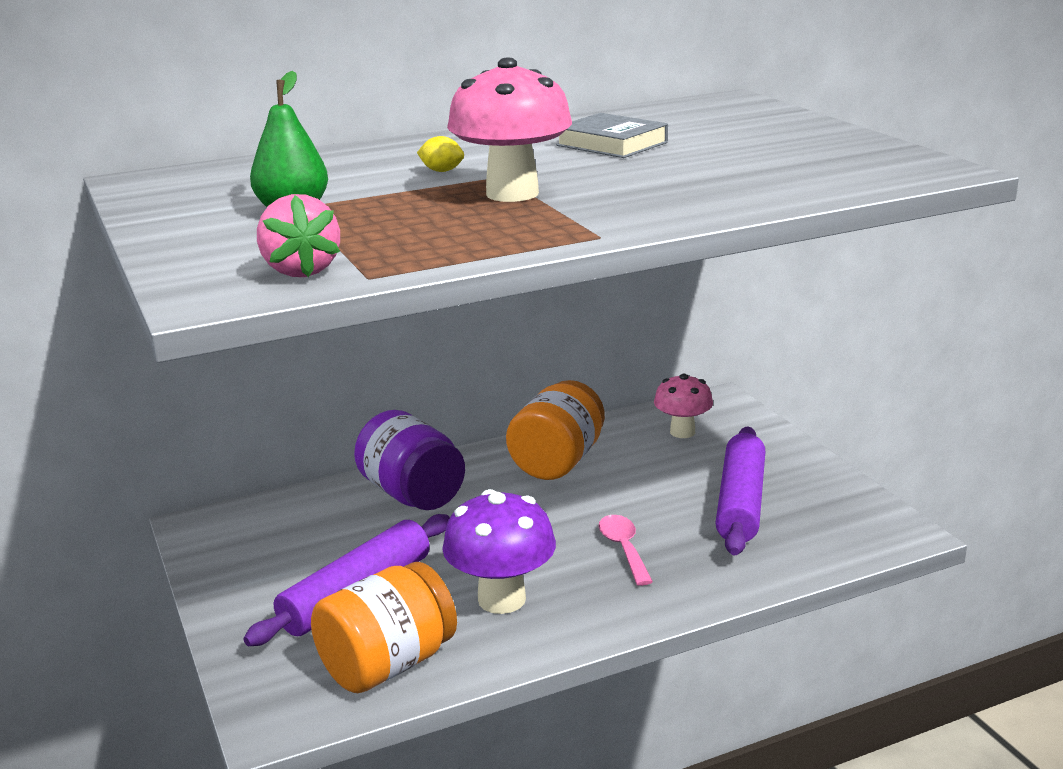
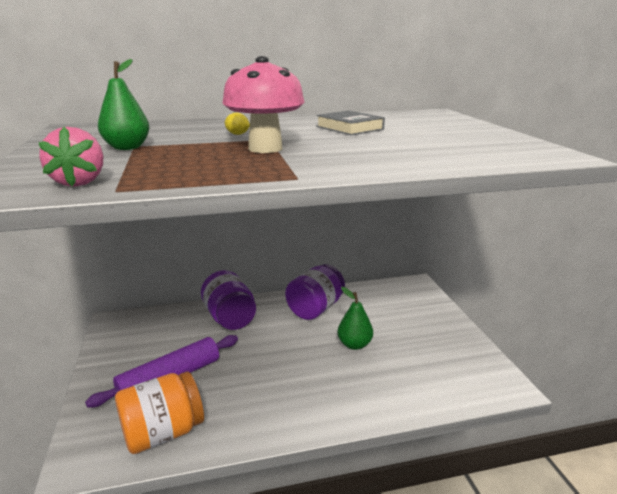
camera: 10 degrees right, 0 degrees up
(501, 599) = (249, 396): purple mushroom -> none
(558, 461) = (315, 309): orange jar -> purple jar
(623, 548) = (333, 371): pink spoon -> none
(645, 506) = (354, 344): none -> green pear
(682, 432) = (390, 300): pink mushroom -> none
(740, 503) = (412, 350): purple rolling pin -> none

